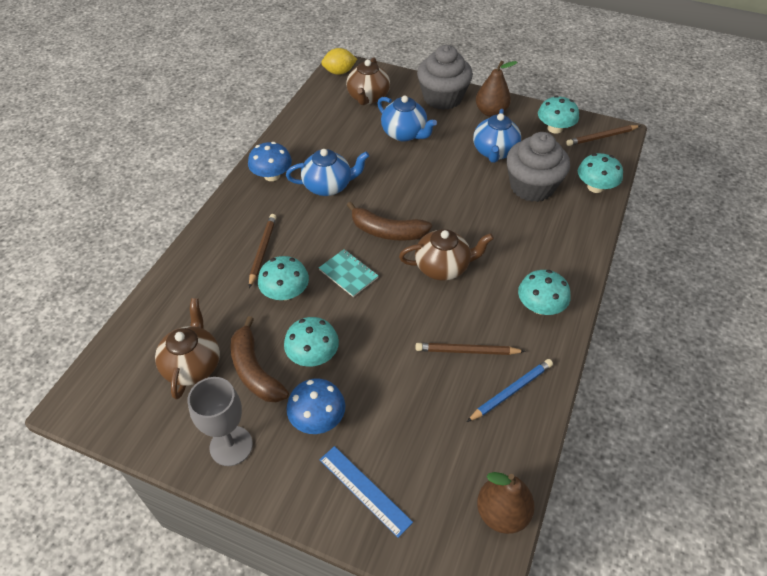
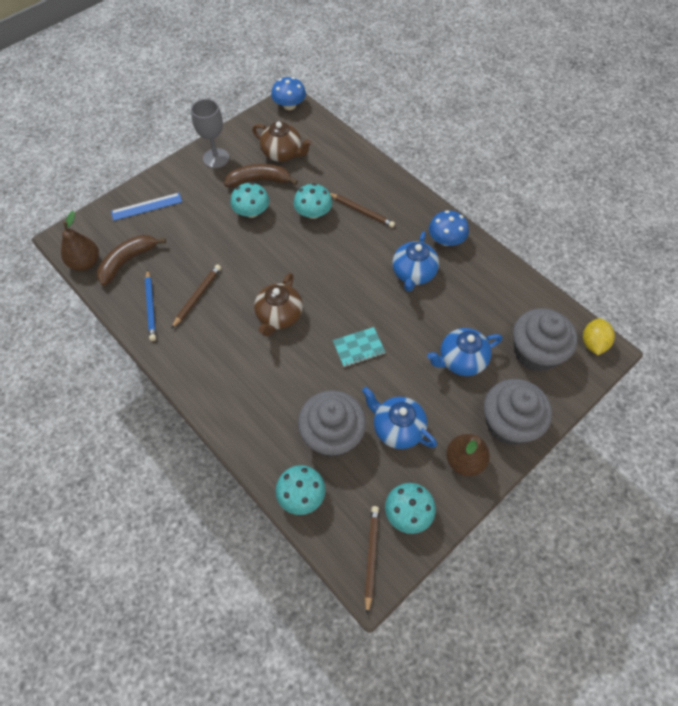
camera: 115 degrees right, 10 degrees up
(317, 418) = (205, 200): blue mushroom -> blue mushroom (289, 105)
(348, 274) = (309, 254): turquoise notebook -> turquoise notebook (358, 348)
(368, 97) = (535, 352): brown teapot -> grey cupcake
(387, 231) = (338, 295): brown banana -> brown banana (127, 261)
(540, 306) = (202, 363): turquoise mushroom -> none

